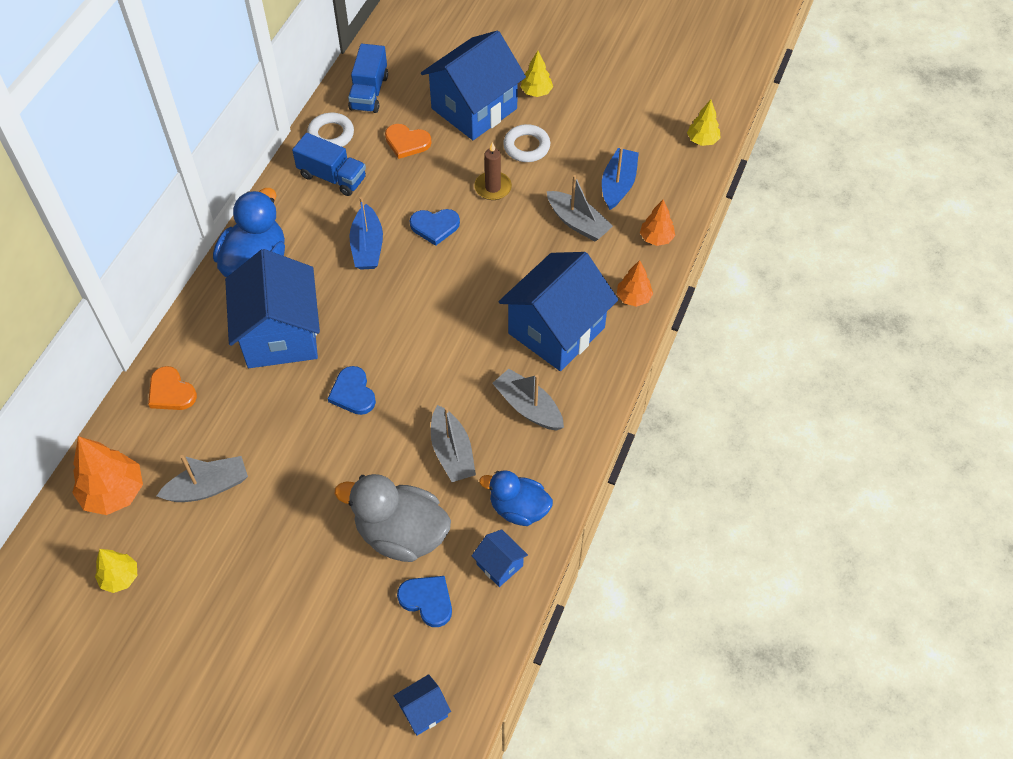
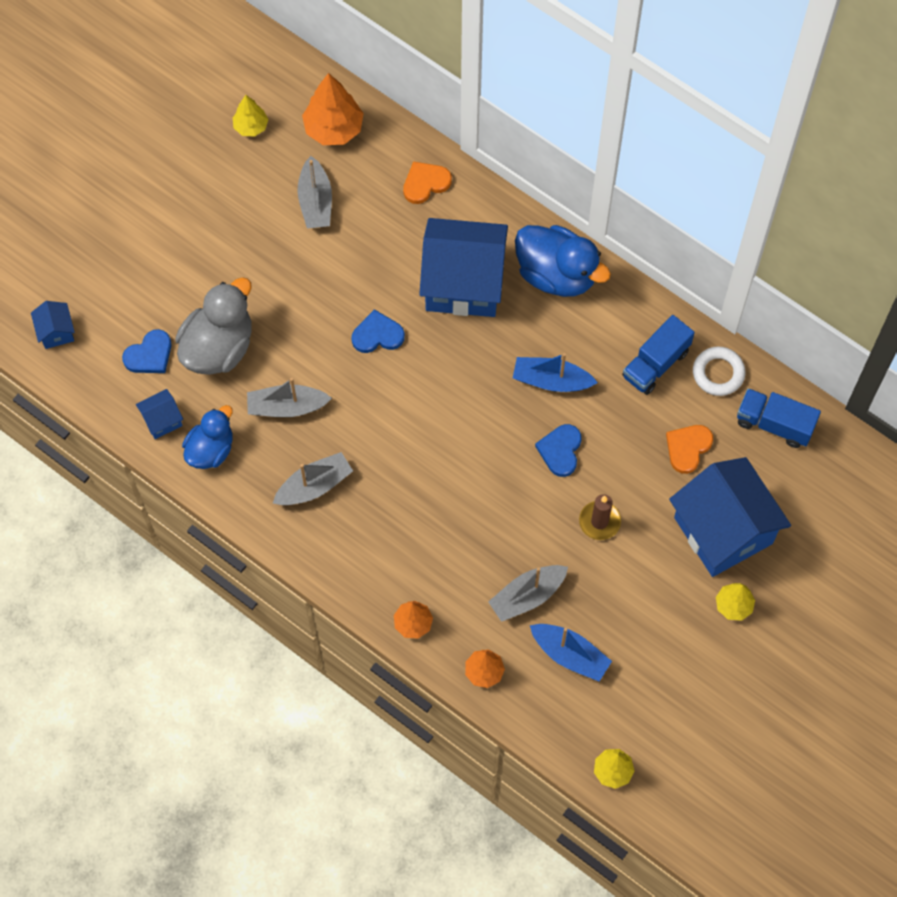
camera: 105 degrees right, 10 degrees up
(526, 146) = (651, 572): white ring -> none
(556, 330) = (395, 536): blue house -> none

